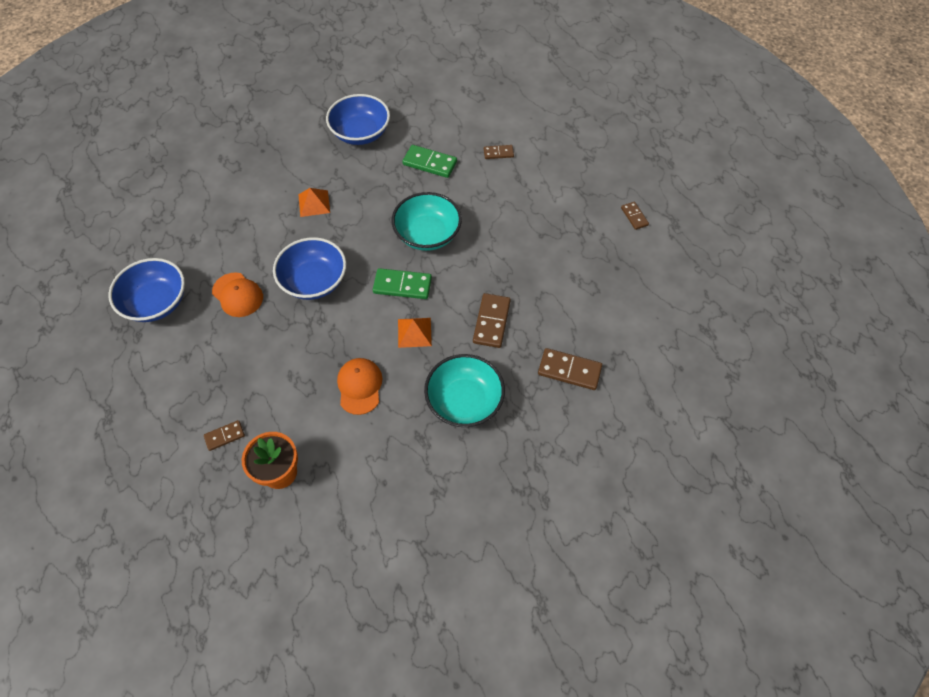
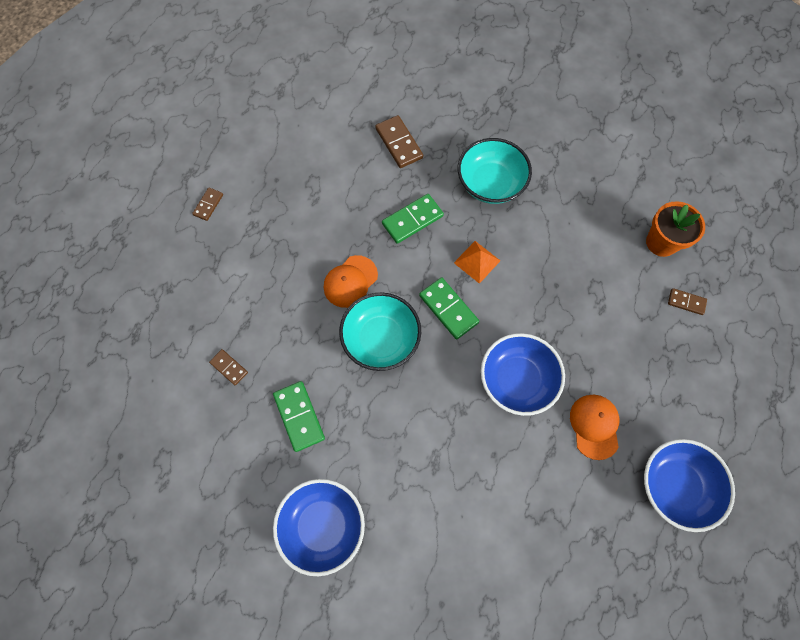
camera: 135 degrees left, 10 degrees up
(314, 203) = (447, 471): orange pyramid -> none
(359, 386) = (555, 255): orange cap -> orange cap (350, 281)
(491, 322) = (412, 220): brown domino -> green domino

